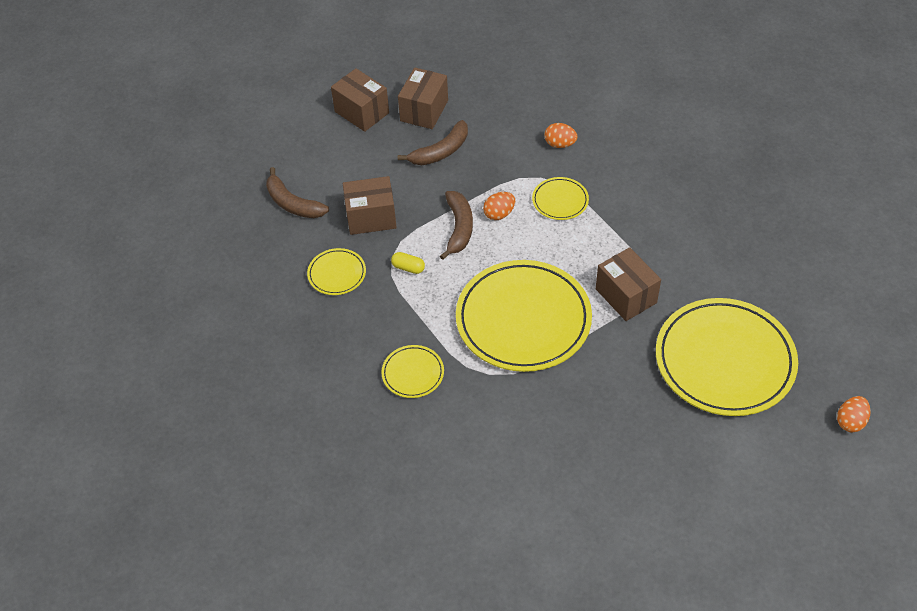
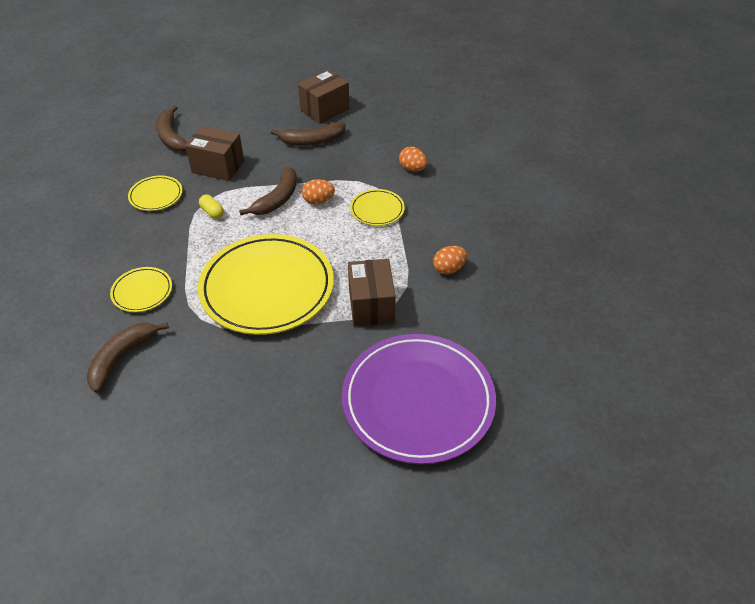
camera: 25 degrees right, 5 degrees down
(362, 112) = (277, 95): brown box -> none
(450, 439) = (122, 358): none -> brown banana
(724, 360) = (418, 401): yellow plate -> purple plate
(850, 421) = (503, 520): orange egg -> orange egg (449, 269)

